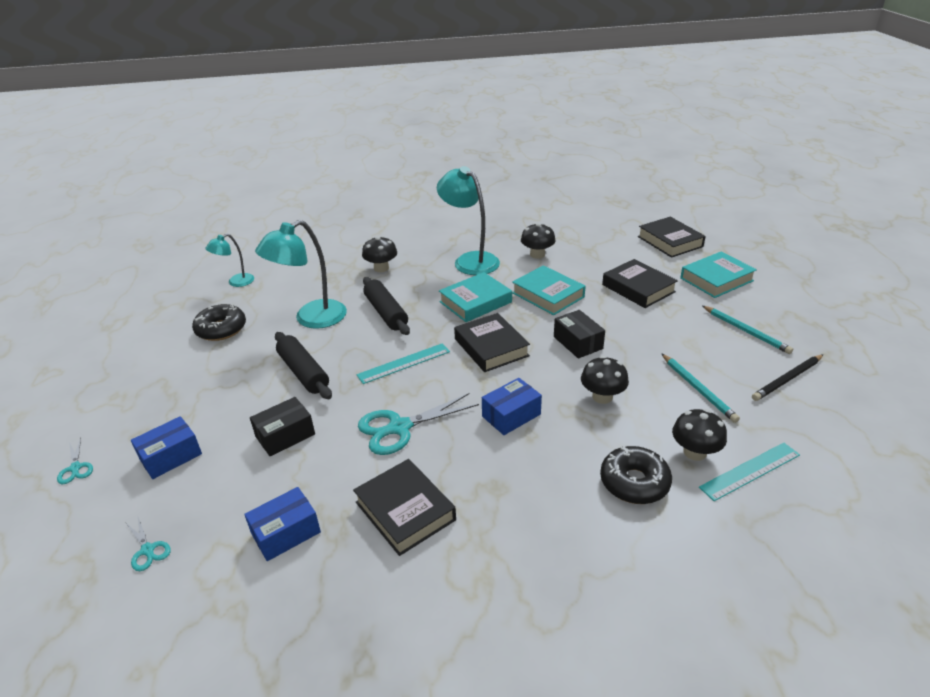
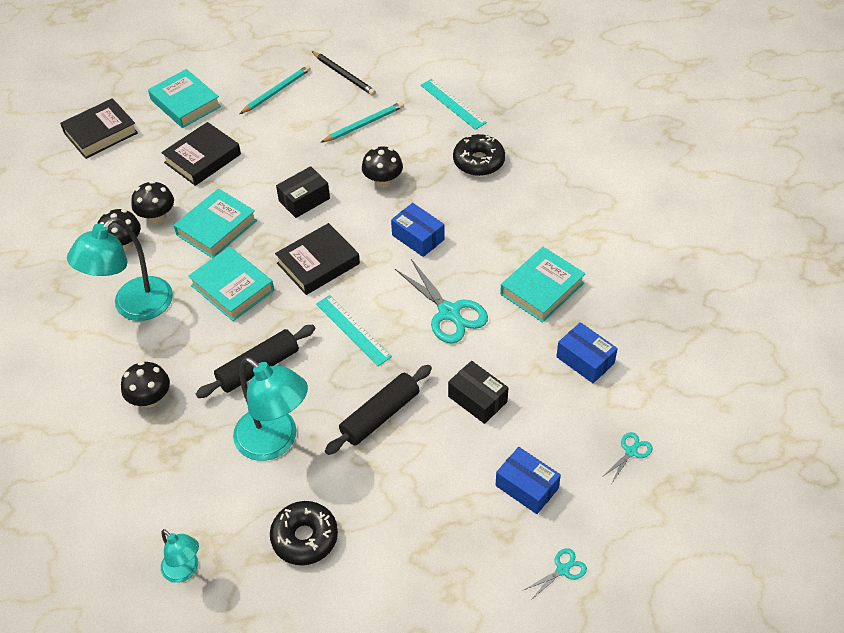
camera: 100 degrees left, 15 degrees up
(405, 511) = (542, 289): black book -> turquoise book
(694, 452) = (439, 130): black mushroom -> black mushroom (157, 216)

